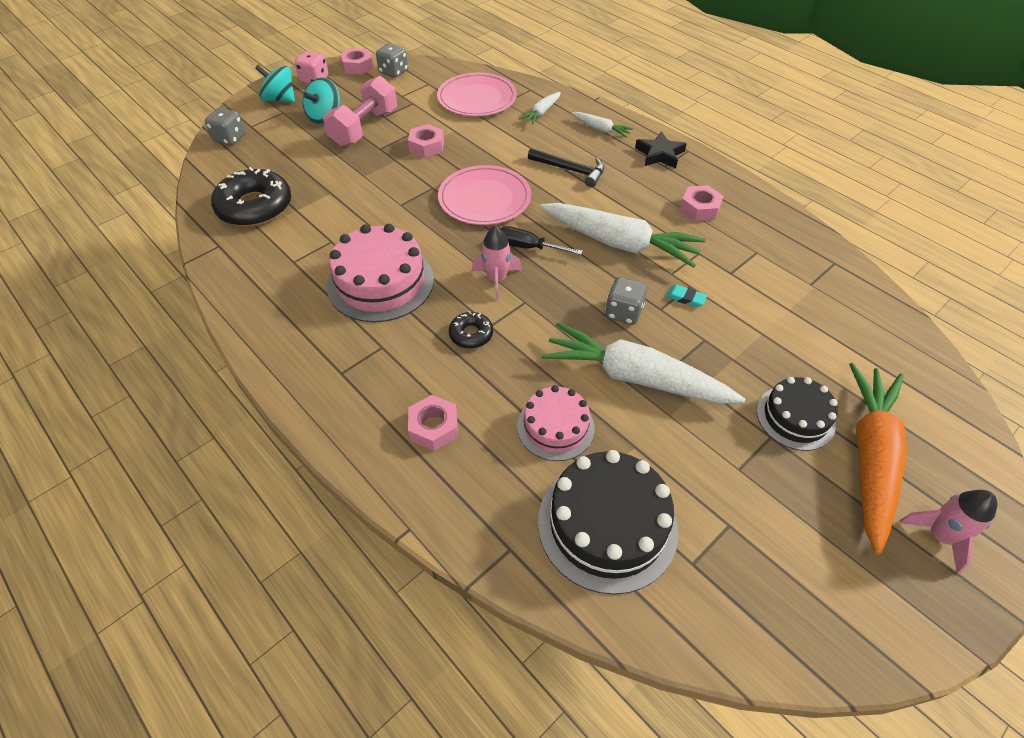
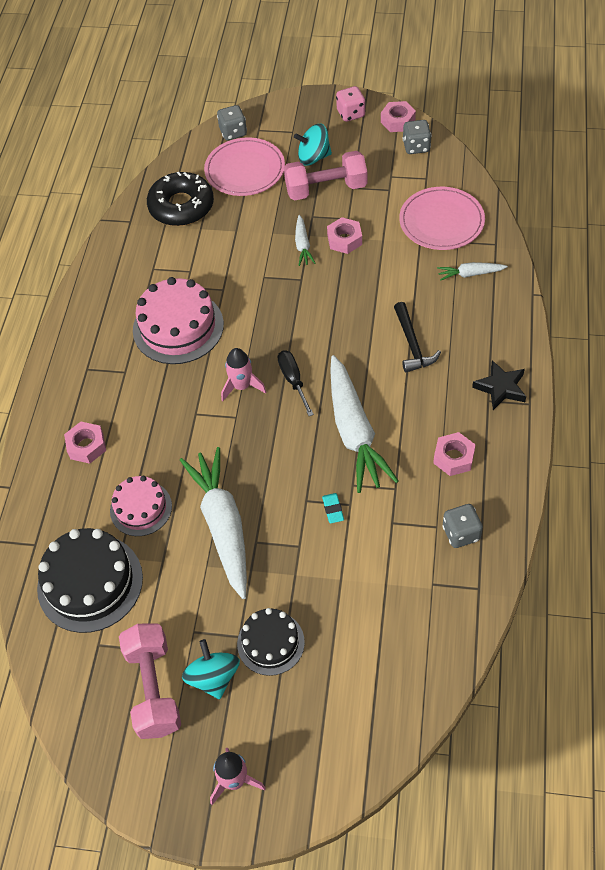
camera: 55 degrees right, 5 degrees up
(280, 99) = (305, 117): turquoise spinning top -> turquoise spinning top (213, 677)
(471, 334) = (178, 409): black donut -> none
(484, 198) = (320, 318): pink plate -> pink plate (245, 170)
(601, 129) = (492, 327): white carrot -> white carrot (303, 245)
(623, 312) = (280, 480): grey dice -> grey dice (461, 533)
(785, 543) = (153, 688): none -> pink dumbbell
(870, 458) = (272, 708): orange carrot -> none

